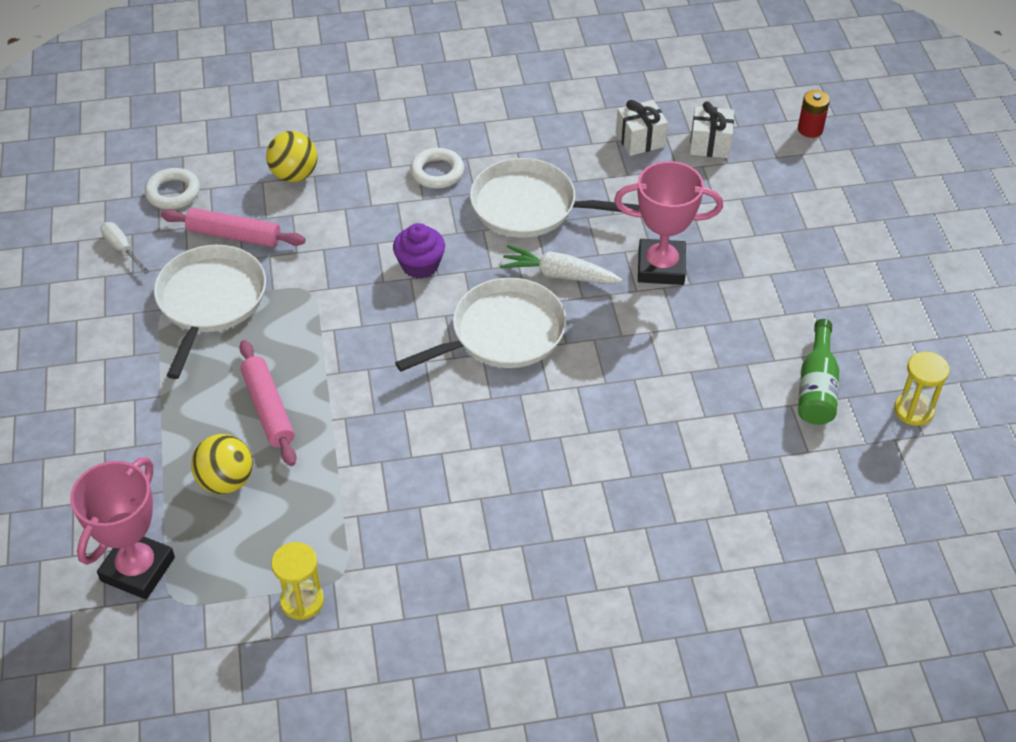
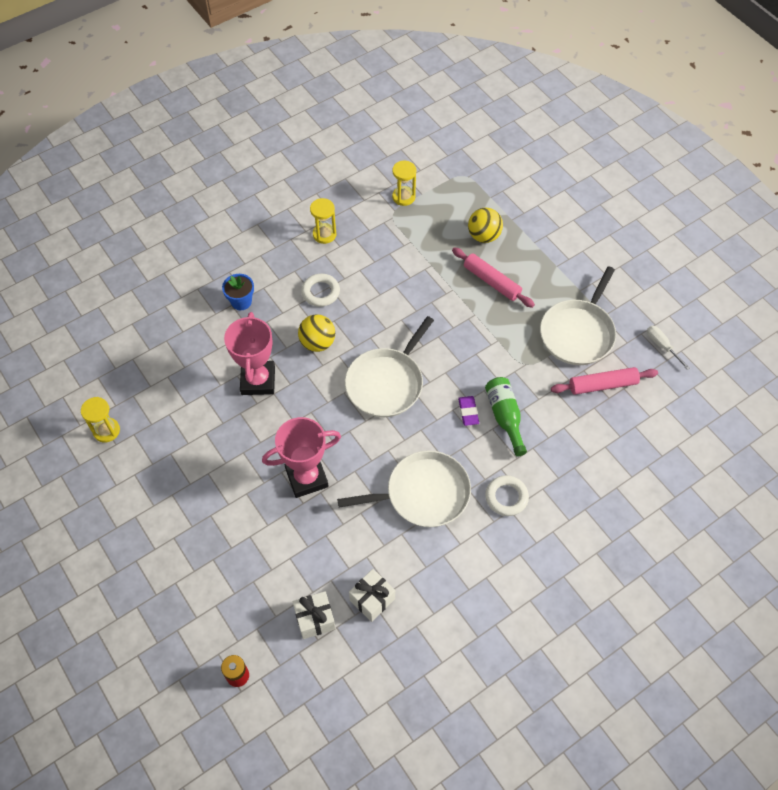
camera: 155 degrees right, 10 degrees up
(122, 249) = (662, 346): white screwdriver -> white screwdriver turned 150 degrees counterclockwise
(138, 569) = (493, 181): pink trophy -> pink trophy (258, 380)
(173, 193) = (670, 401): white ring -> white ring (320, 292)
(210, 301) = (578, 333): white pan -> white pan turned 45 degrees clockwise
(294, 175) = (603, 451): yellow ball -> yellow ball (317, 343)
(420, 265) = (468, 412): purple cupcake -> purple eraser
(473, 585) = (324, 234): none -> yellow hourglass
(559, 275) = (373, 442): white carrot -> none
(658, 521) = (241, 301): none -> blue flower pot
(817, 387) = (172, 423): green bottle -> green bottle (505, 417)

